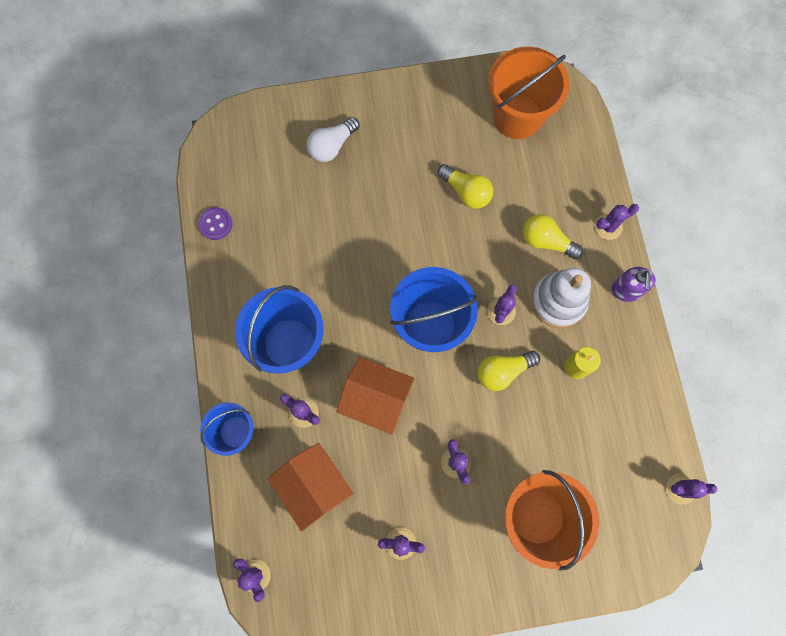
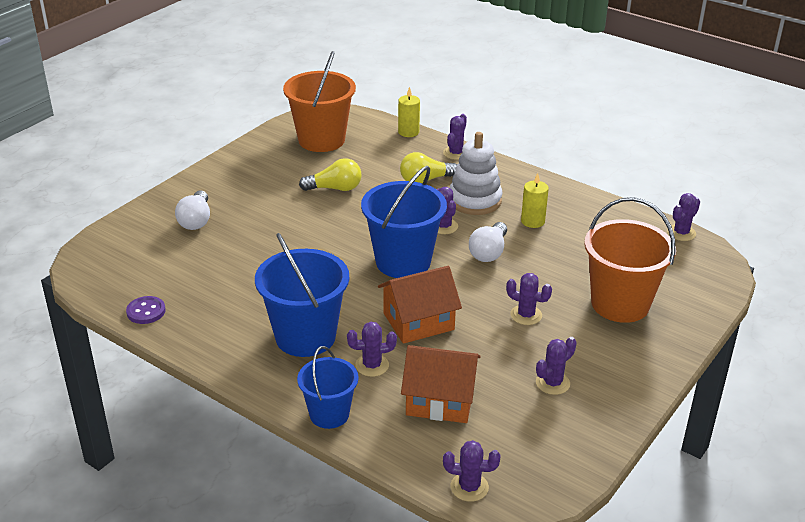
camera: 45 degrees left, 40 degrees down
(503, 371) = (489, 252): yellow light bulb -> white light bulb
(599, 164) = (408, 132): none -> yellow candle
(626, 290) = (510, 172): purple soap dispenser -> none

